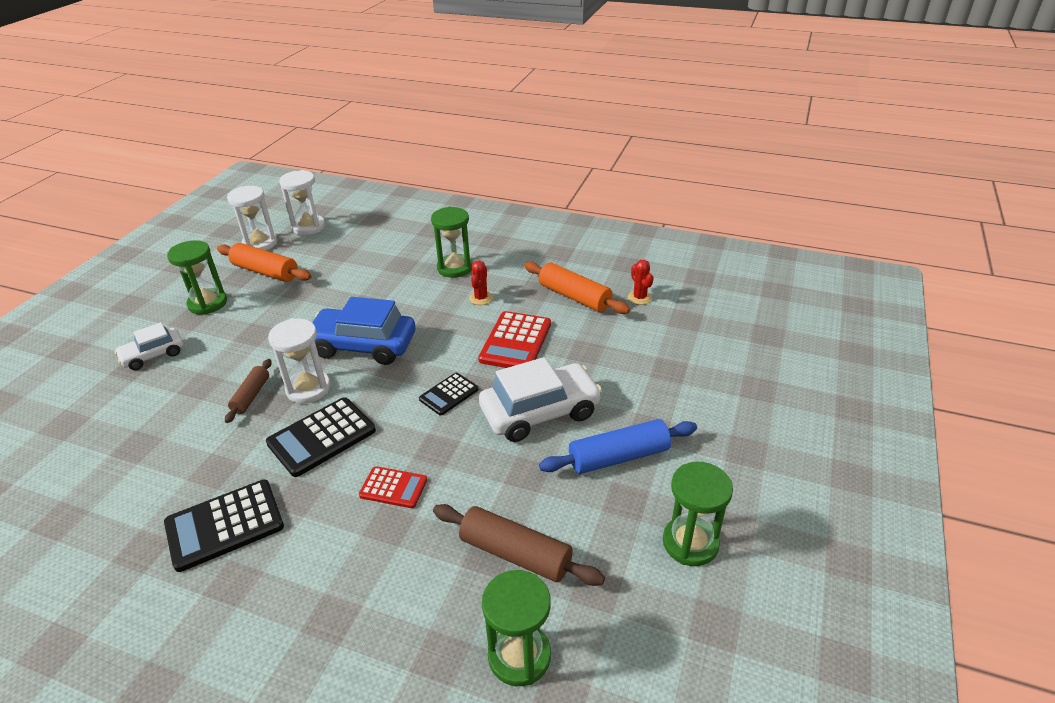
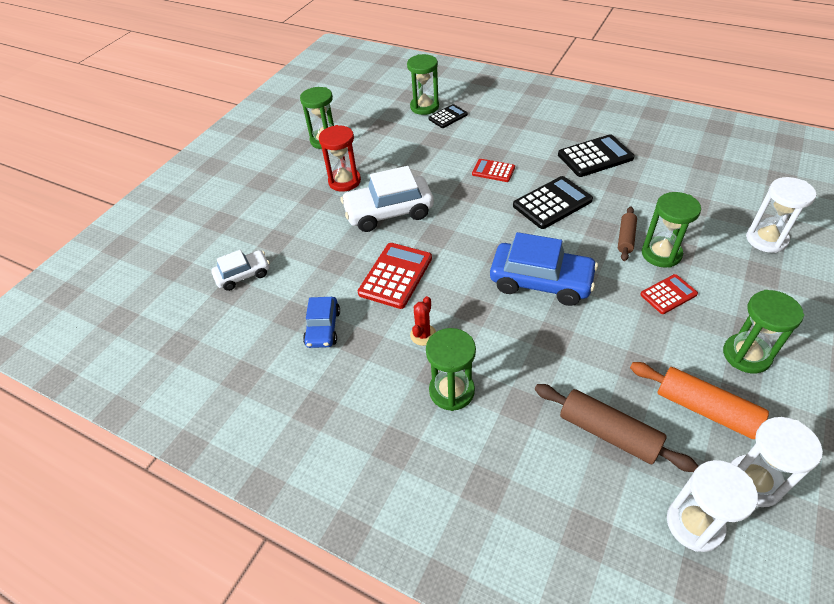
camera: 170 degrees left, 10 degrees up
(153, 355) = (752, 285): white car -> white car (243, 275)
(222, 380) = (661, 254): none -> green hourglass
(241, 342) = (668, 294): none -> red calculator
(308, 389) = (578, 241): white hourglass -> white hourglass (766, 239)
(449, 394) = (458, 230): black calculator -> black calculator (448, 117)
(515, 554) = (420, 139): brown rolling pin -> brown rolling pin (608, 433)
(574, 297) = (323, 328): orange rolling pin -> blue car
(618, 457) = (344, 181): blue rolling pin -> red hourglass
(639, 298) = (257, 321): red cactus -> none

